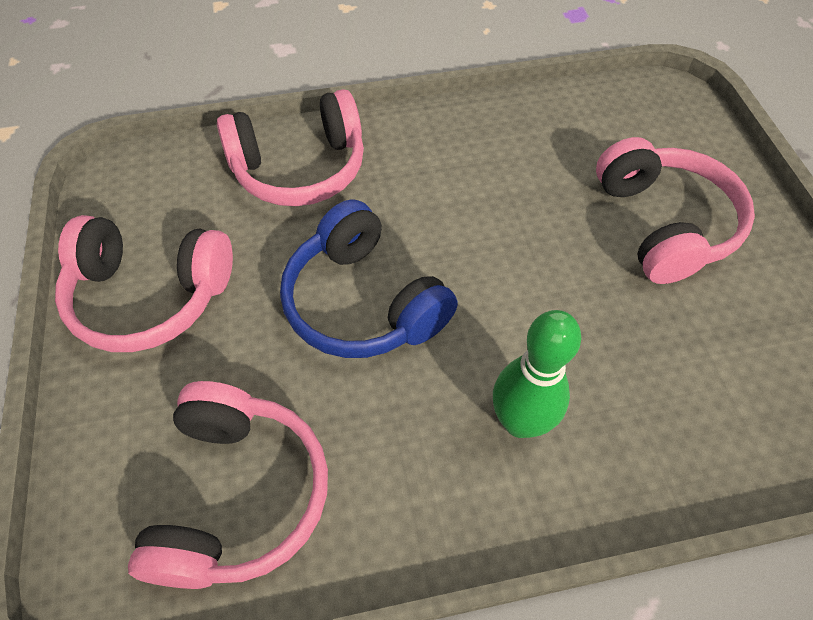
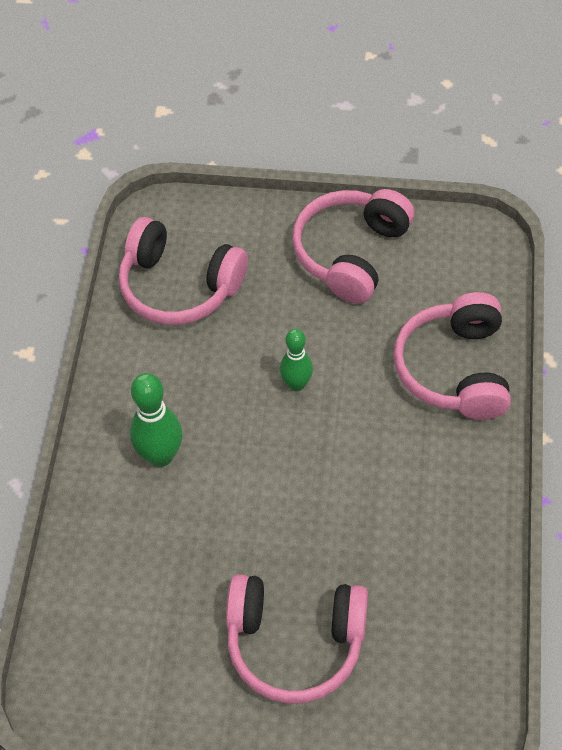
camera: 110 degrees right, 0 degrees up
(363, 302) = (296, 384): blue headphones -> green bowling pin

